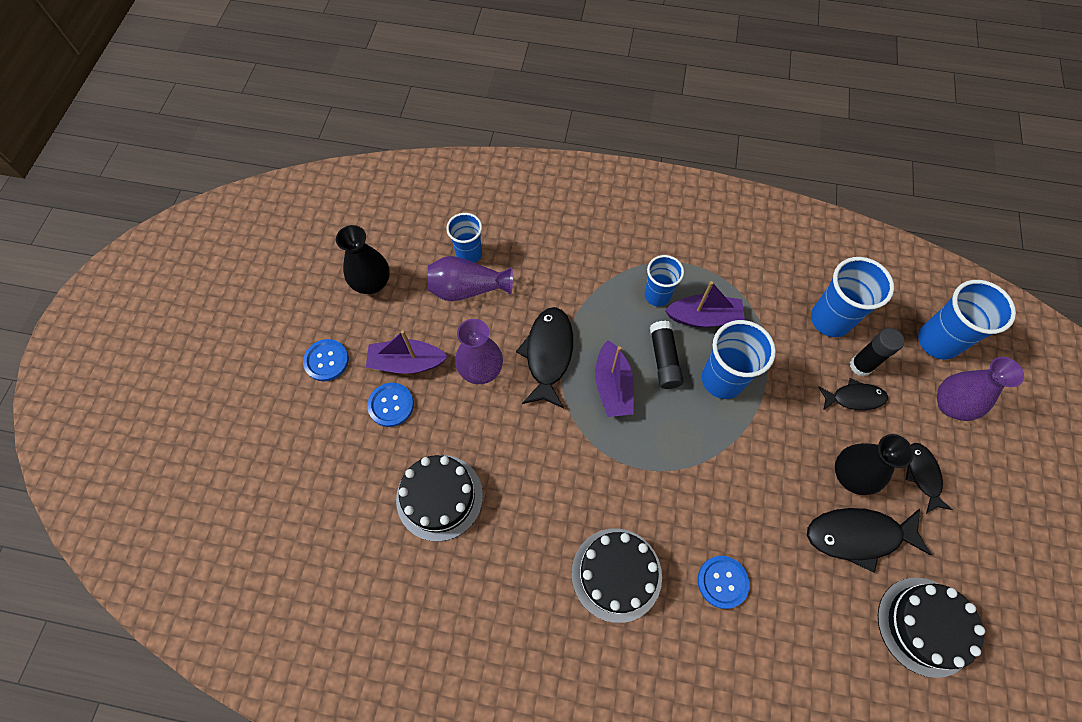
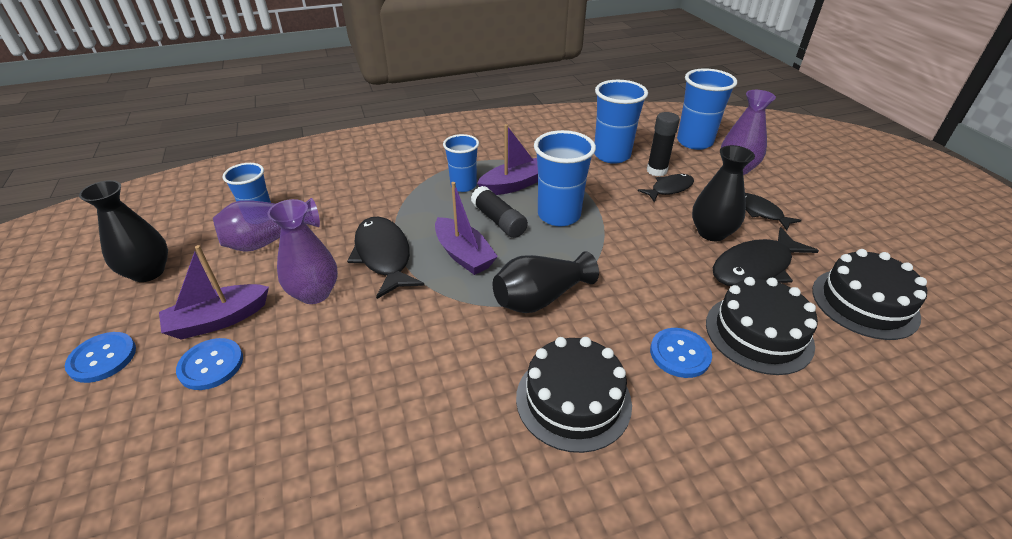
camera: 30 degrees left, 25 degrees down
(439, 497) = (316, 426): black cake -> black cake (758, 333)
(648, 468) = (540, 298): none -> black vase

